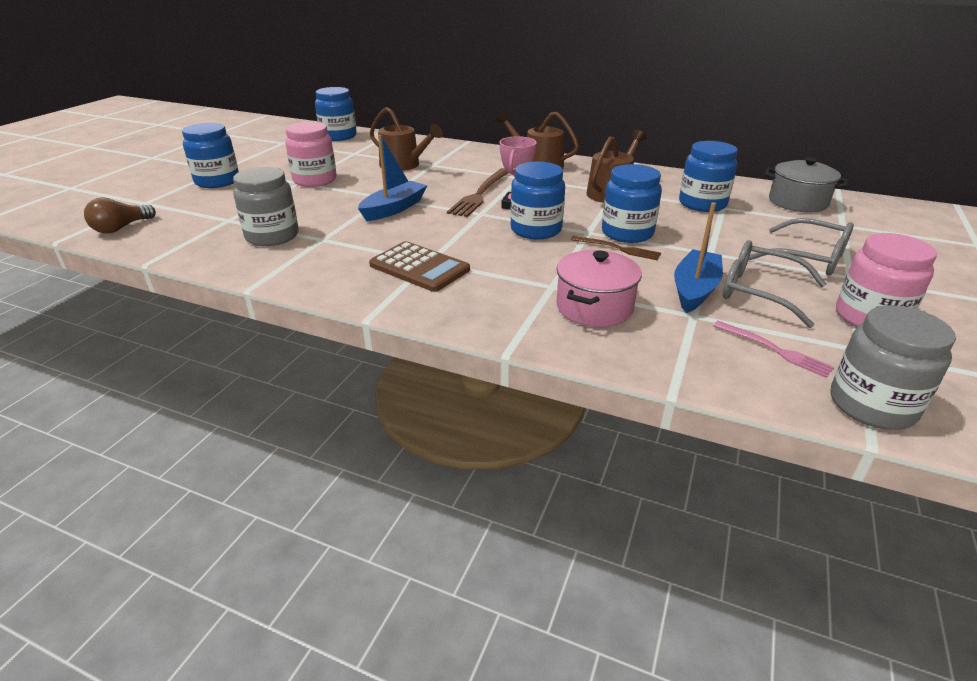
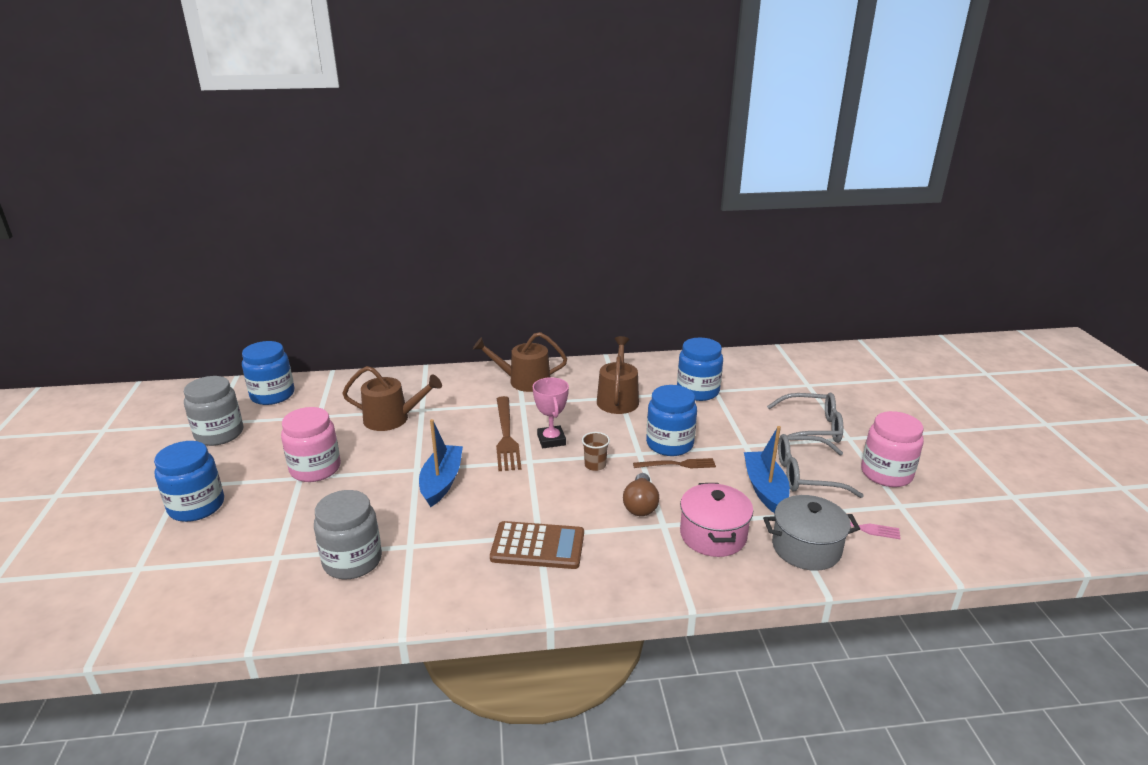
camera: 30 degrees left, 5 degrees down
(121, 228) = (154, 615): brown light bulb -> brown light bulb (640, 505)
(536, 230) = (595, 465): blue jar -> brown cup
(797, 202) = (762, 368): grey pot -> grey pot (806, 548)
(872, 405) = (938, 551): grey jar -> grey jar (219, 434)

